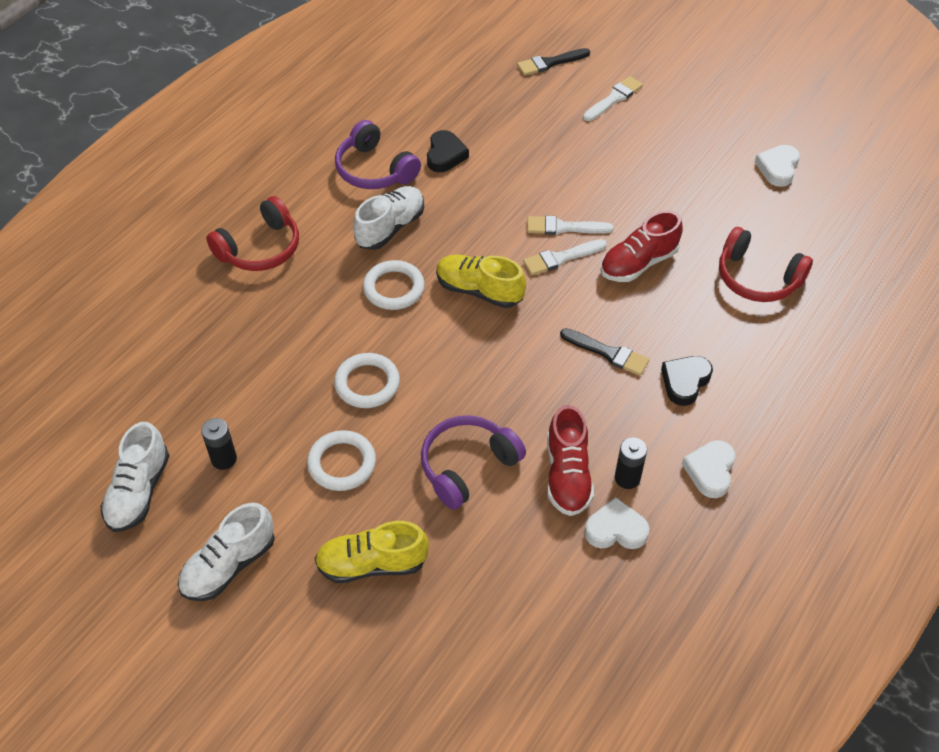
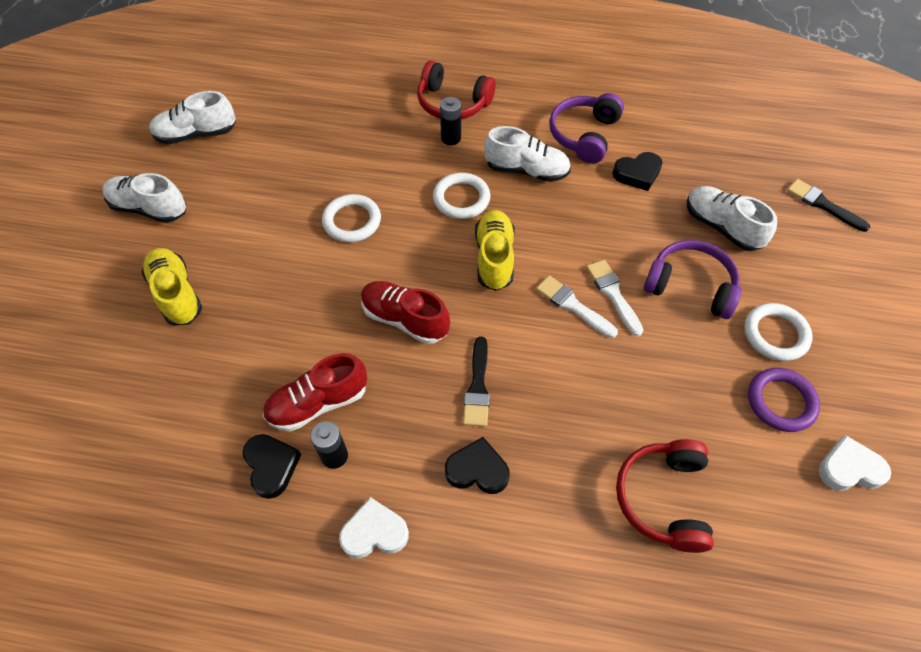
camera: 65 degrees right, 5 degrees up
(224, 459) = (242, 167): black battery -> black battery (451, 138)
(342, 463) = (265, 237): white ring -> white ring (775, 334)
(467, 466) = (297, 322): purple headphones -> purple headphones (690, 286)
(536, 131) = (721, 227): none -> white shoe
(614, 98) = (821, 274): white brush -> none
(615, 529) = (271, 466): white heart -> black heart
(638, 263) = (609, 374): red shoe -> red shoe (405, 319)
(711, 176) = (781, 401): none -> purple ring

